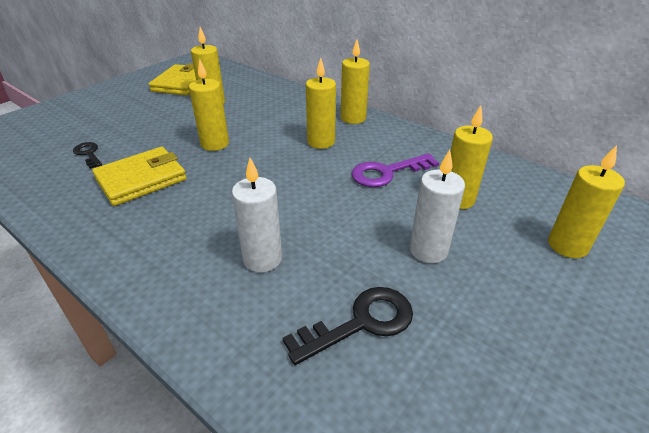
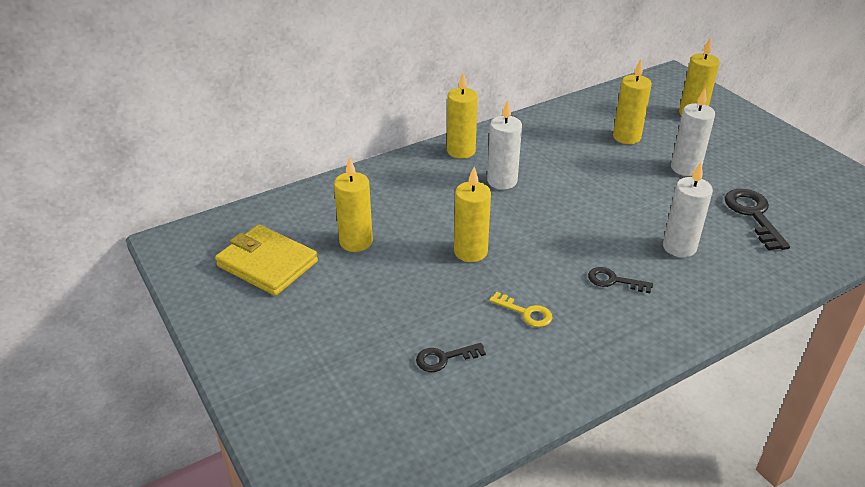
camera: 70 degrees left, 0 degrees up
(141, 179) = (526, 313): yellow wallet -> yellow key
(193, 219) = (613, 281): none -> black key
(321, 142) = (502, 181): yellow candle -> white candle
(387, 173) = (575, 158): purple key -> none

